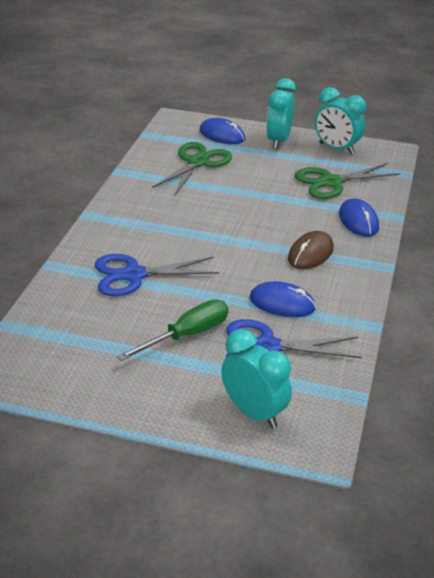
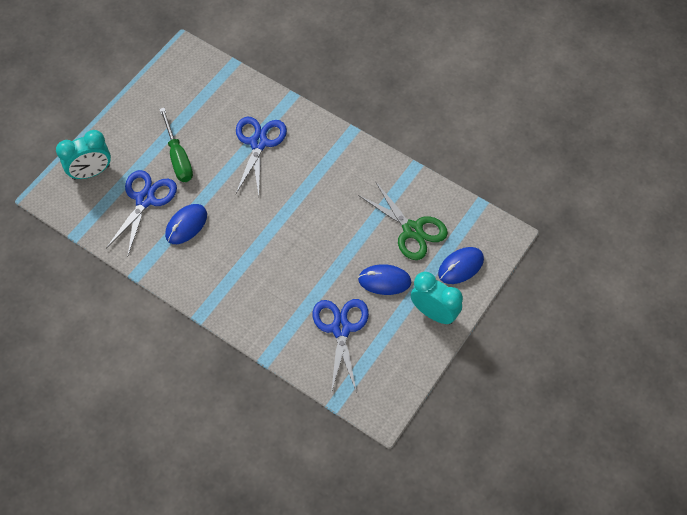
camera: 110 degrees right, 25 degrees up
(310, 253) = (238, 267): brown mouse -> none
(331, 182) = (341, 328): green scissors -> blue scissors
(336, 149) = (402, 360): turquoise clock -> none
(358, 221) = (270, 323): blue mouse -> blue mouse (384, 281)

